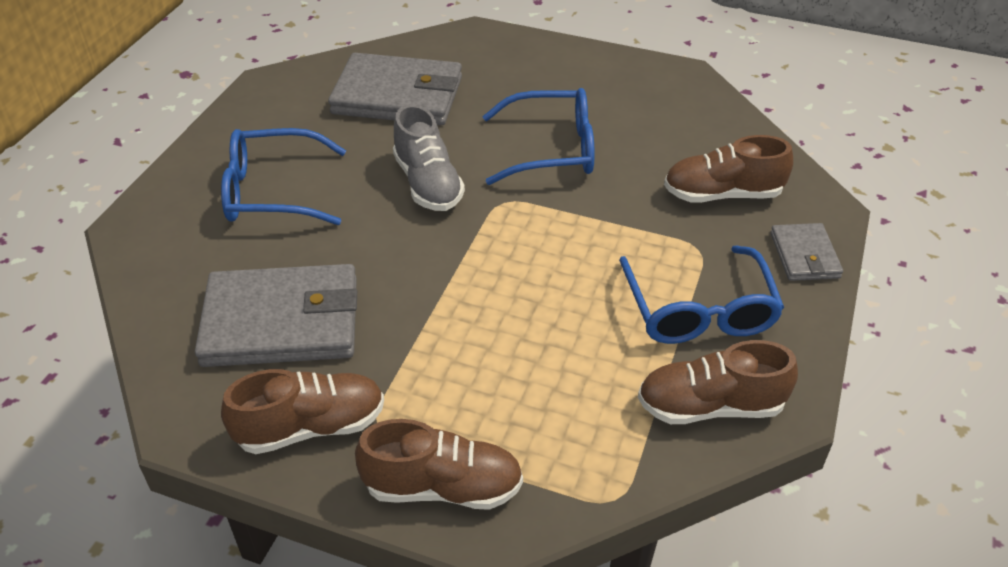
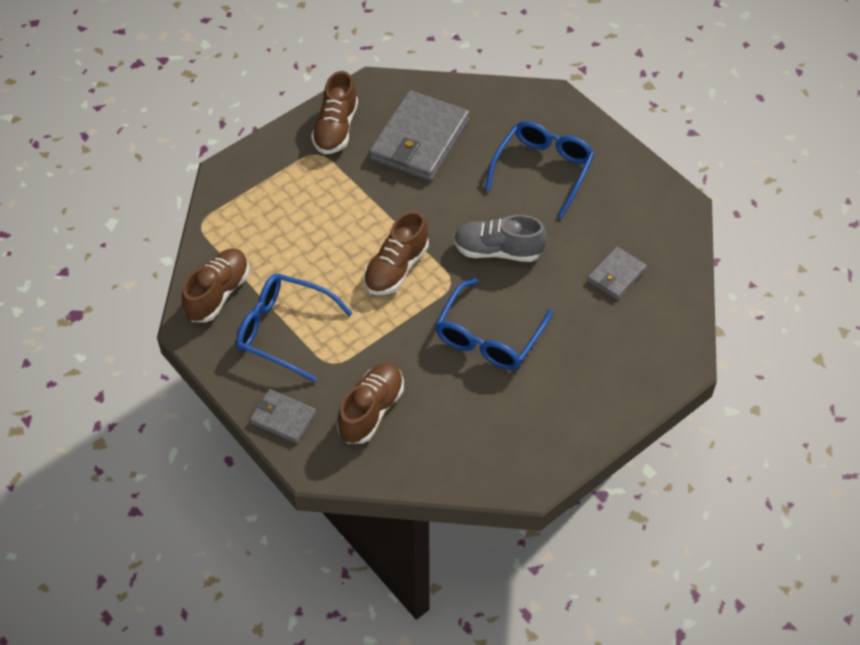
camera: 120 degrees right, 10 degrees up
(398, 96) = (616, 275): grey wallet -> grey wallet, size x0.51
(442, 487) = (261, 164): brown shoe -> brown shoe (396, 268)

